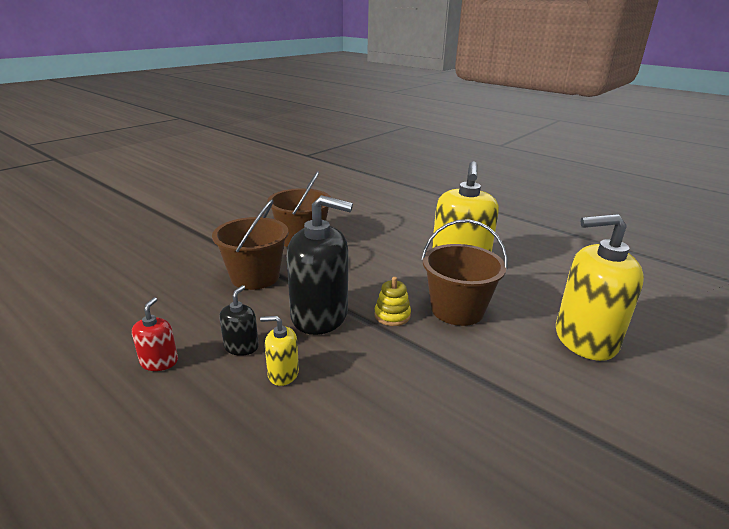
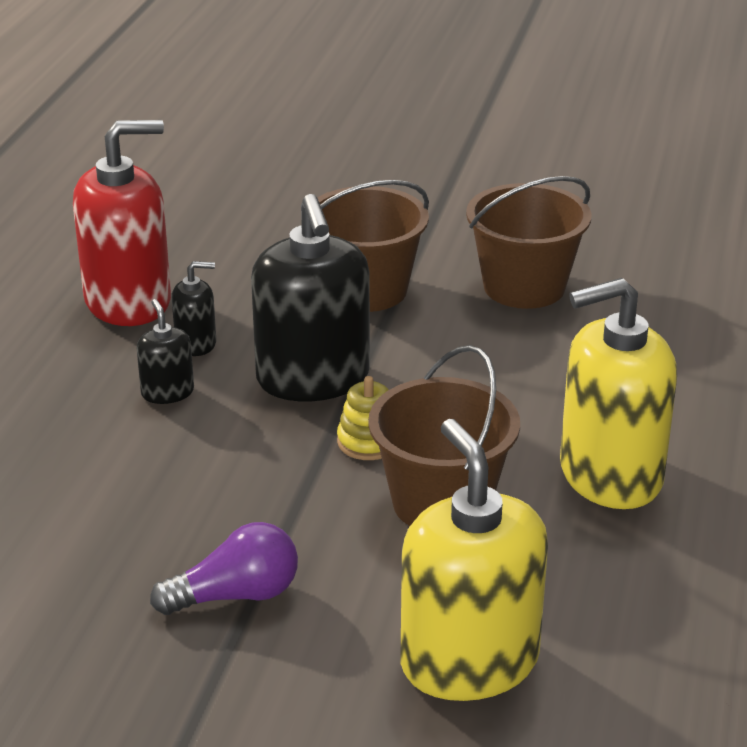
camera: 65 degrees right, 5 degrees up
(159, 362) = (128, 301): red soap dispenser -> red soap dispenser, size x2.16
(283, 373) = (167, 392): yellow soap dispenser -> black soap dispenser
(511, 403) = (236, 595): none -> purple light bulb

